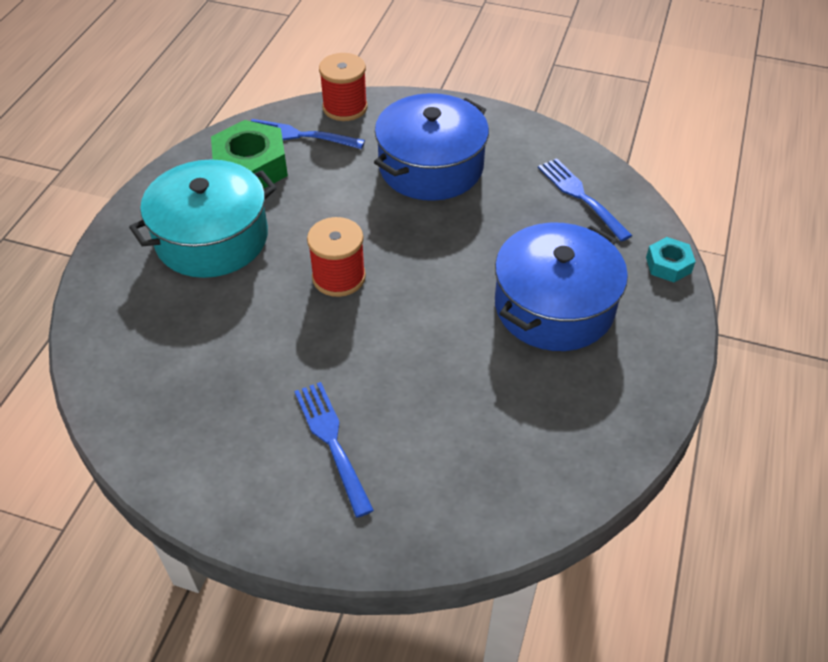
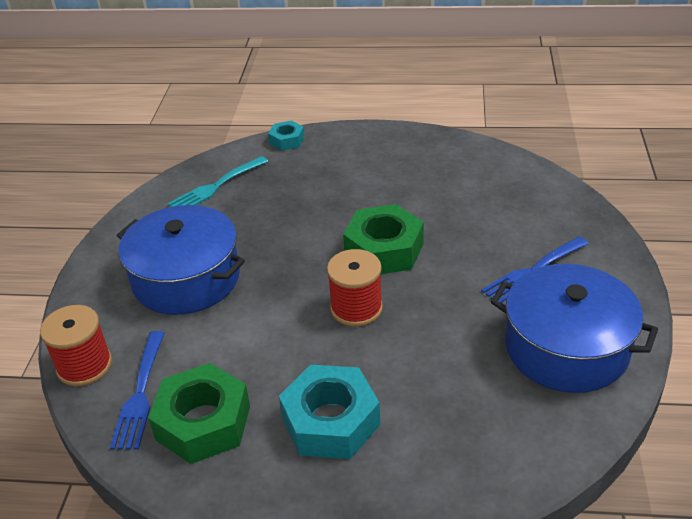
camera: 100 degrees left, 10 degrees down
(212, 238) = (330, 421): turquoise pot -> turquoise nut
(421, 316) = (384, 249): none -> green nut
(554, 306) = (347, 185): blue pot -> blue pot (566, 348)
(581, 196) = (216, 186): blue fork -> turquoise fork

